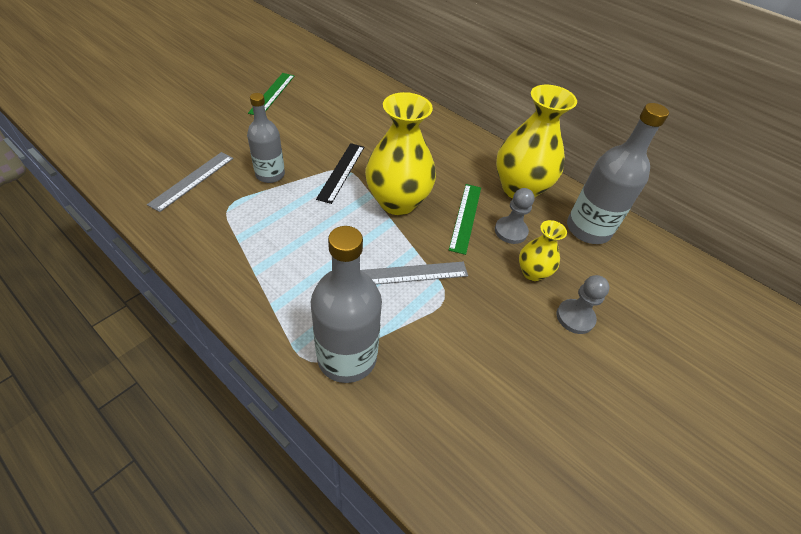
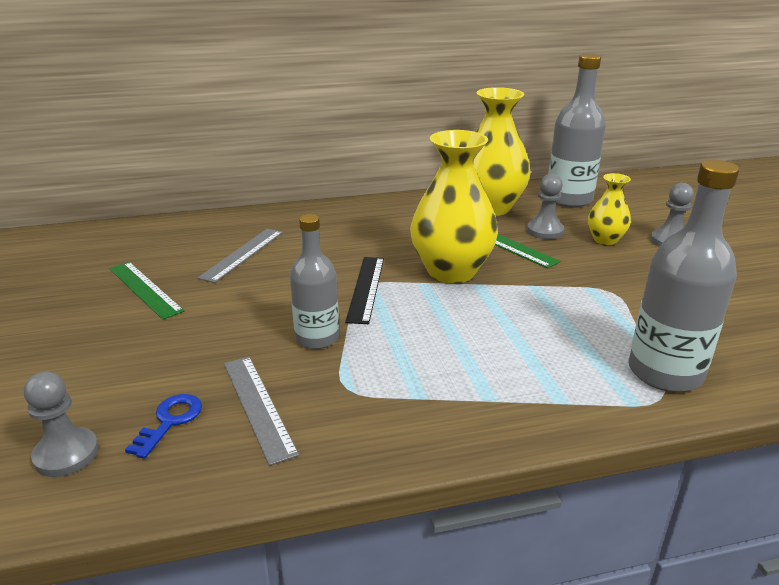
camera: 50 degrees left, 20 degrees down
(124, 139) = (66, 454): none -> grey pawn
(164, 157) = (170, 421): none -> blue key
(341, 172) = (366, 288): black ruler -> black ruler turned 45 degrees clockwise
(412, 273) = (567, 297): grey ruler -> grey ruler (242, 254)

